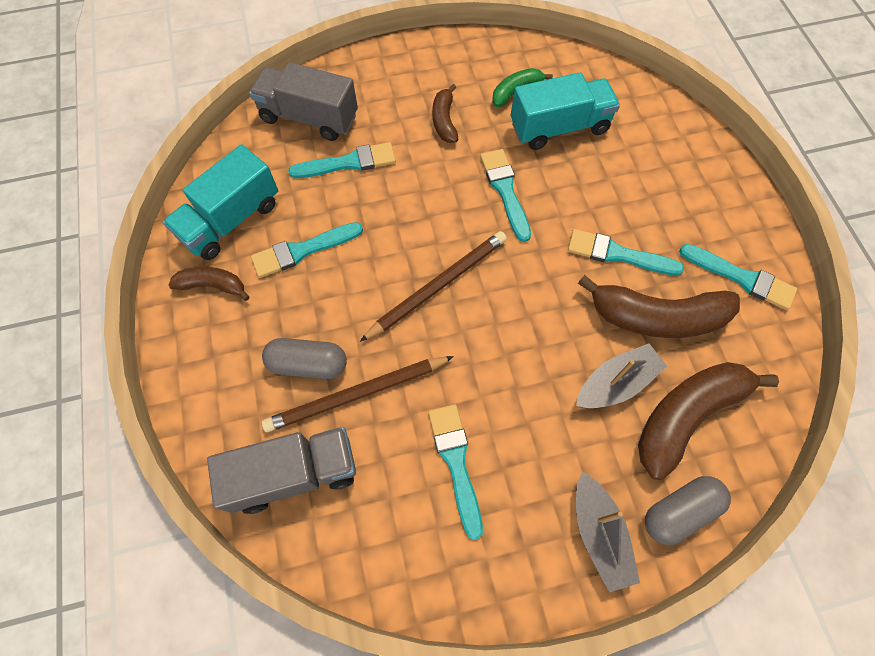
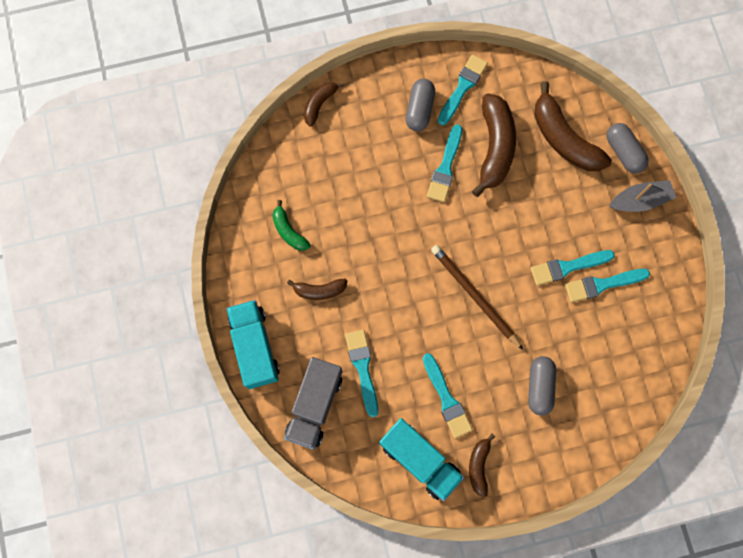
camera: 90 degrees left, 10 degrees up
(294, 473) = (616, 389): grey truck -> none
(356, 395) = (560, 351): brown pencil -> none
(505, 191) = (390, 244): turquoise brush -> turquoise brush (568, 267)
(559, 127) = (328, 199): turquoise truck -> turquoise truck (254, 347)
(615, 383) = (544, 180): grey boat -> none
(682, 118) = (319, 104): none -> brown banana
(697, 225) = (419, 109): none -> grey capsule

